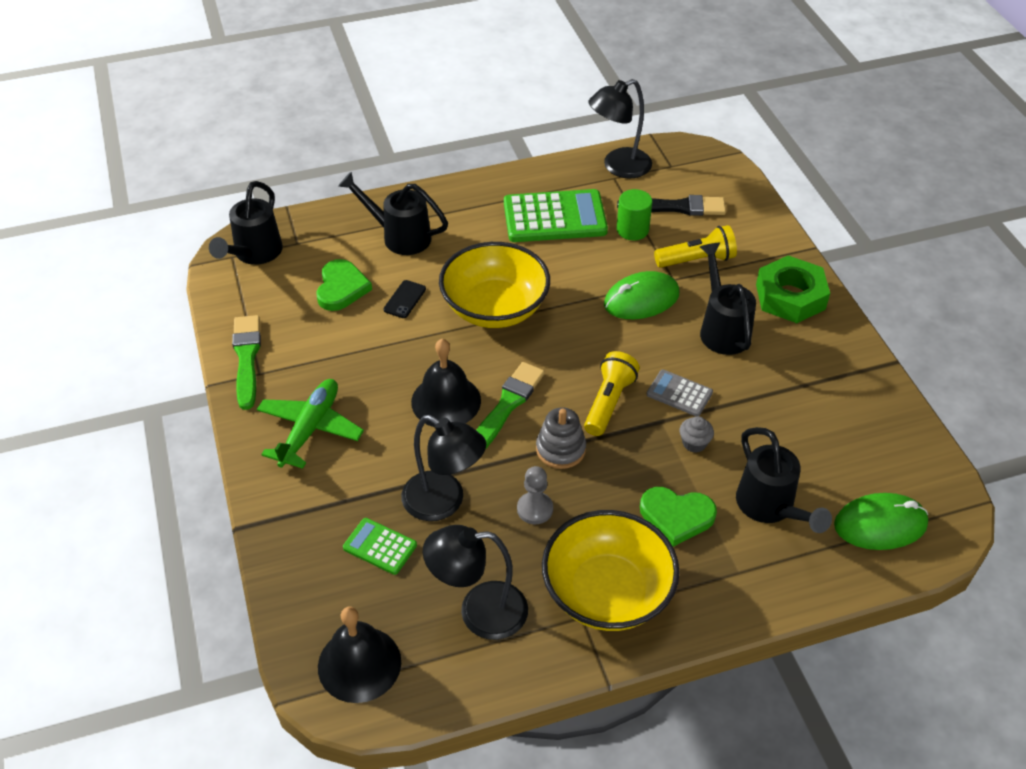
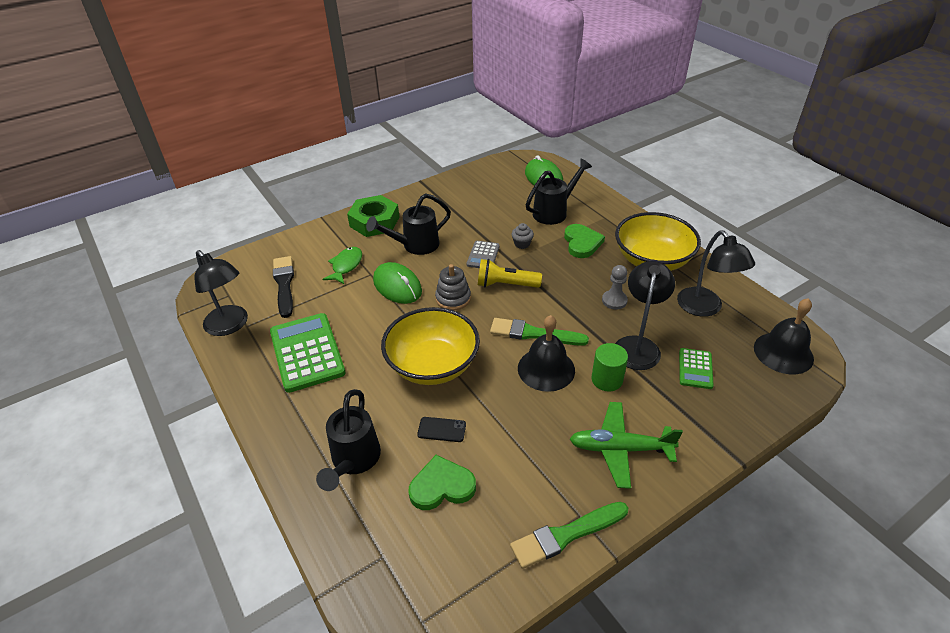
camera: 105 degrees left, 5 degrees down
(254, 254) = (411, 597): black watering can -> none
(560, 449) = (558, 299): grey stacking toy -> grey stacking toy (453, 298)
(632, 230) = (316, 303): green cylinder -> green cylinder (607, 379)
(696, 260) = (346, 266): yellow flashlight -> green fish

